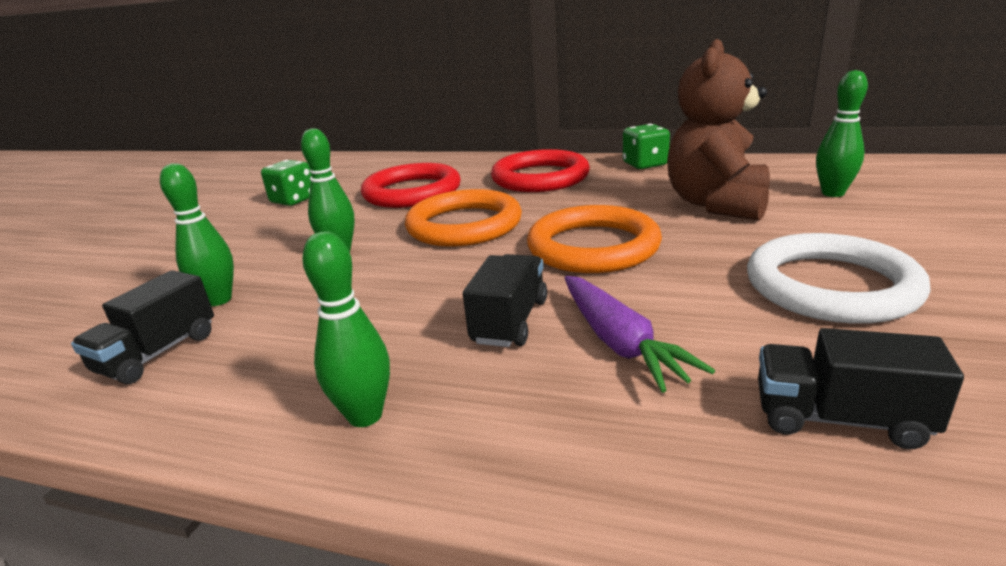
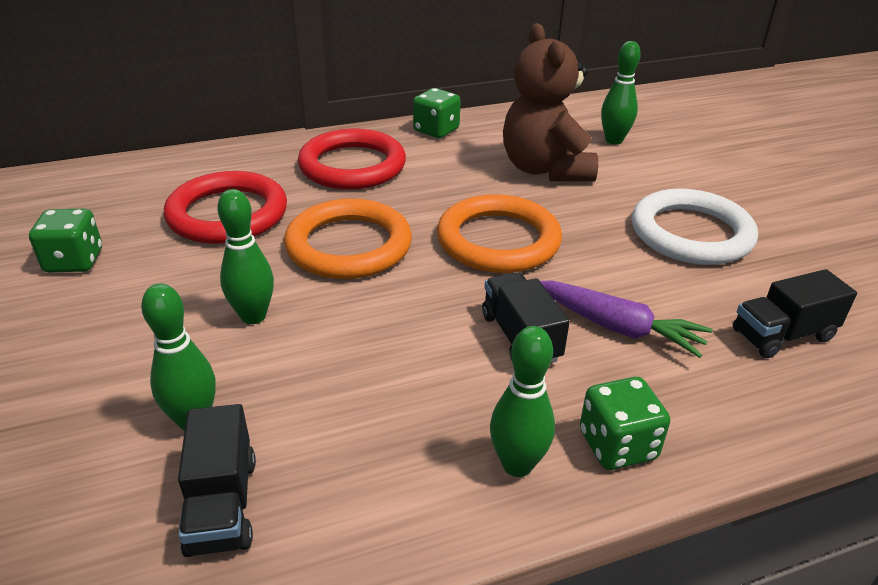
camera: 40 degrees left, 10 degrees up
(475, 441) = (617, 445): none -> green dice

